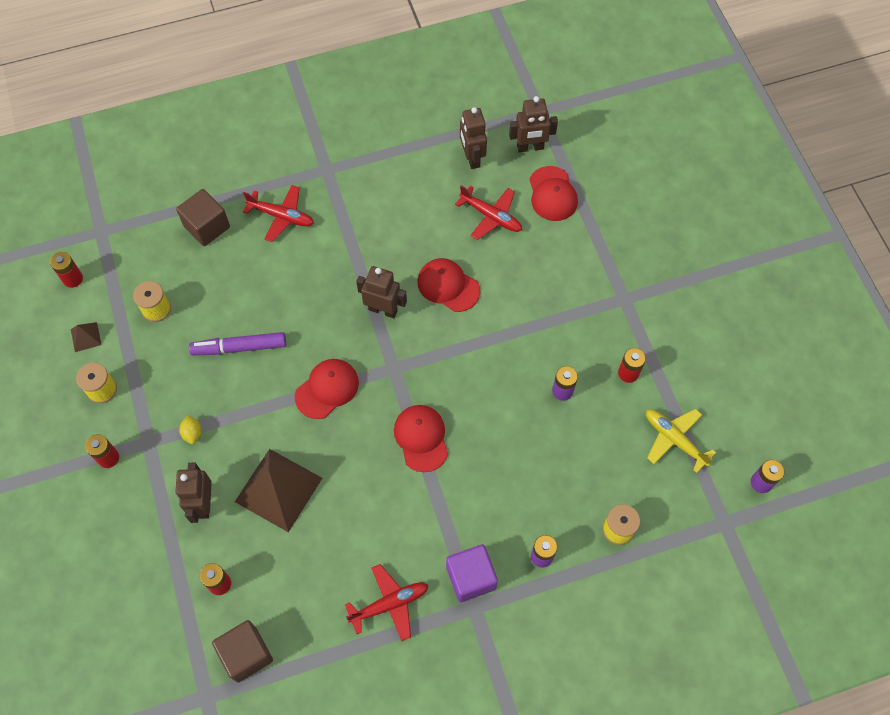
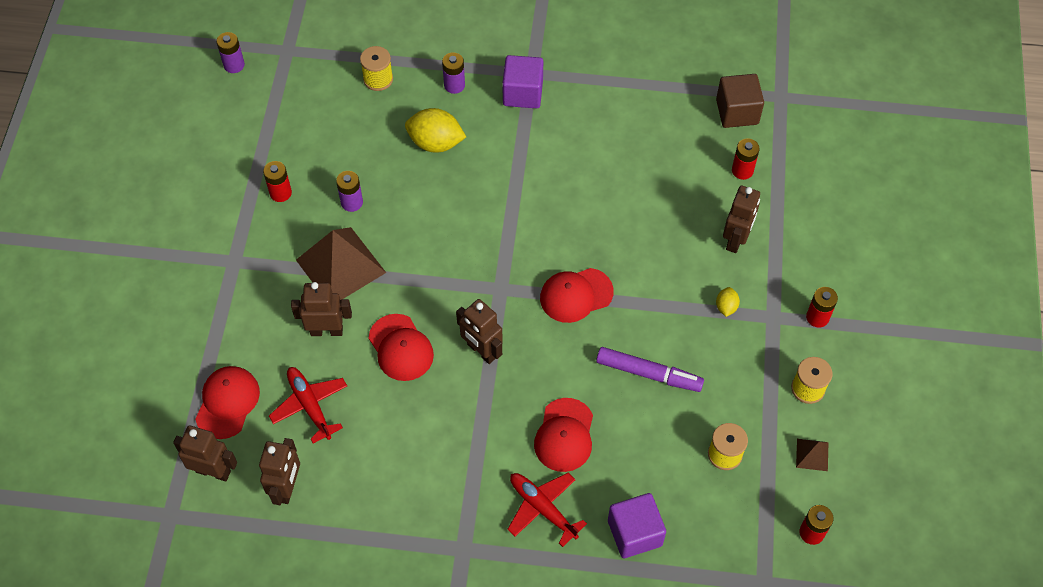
camera: 155 degrees left, 5 degrees down
(207, 227) = (634, 533): brown cube -> purple cube
(278, 489) = (661, 224): brown pyramid -> brown pyramid (340, 266)
(390, 604) = (601, 101): red plane -> none
(421, 438) = (507, 215): red cap -> red cap (564, 435)
(514, 275) = (326, 330): none -> brown robot
(524, 483) = (435, 143): none -> yellow lemon
(674, 439) = (281, 124): yellow plane -> none

